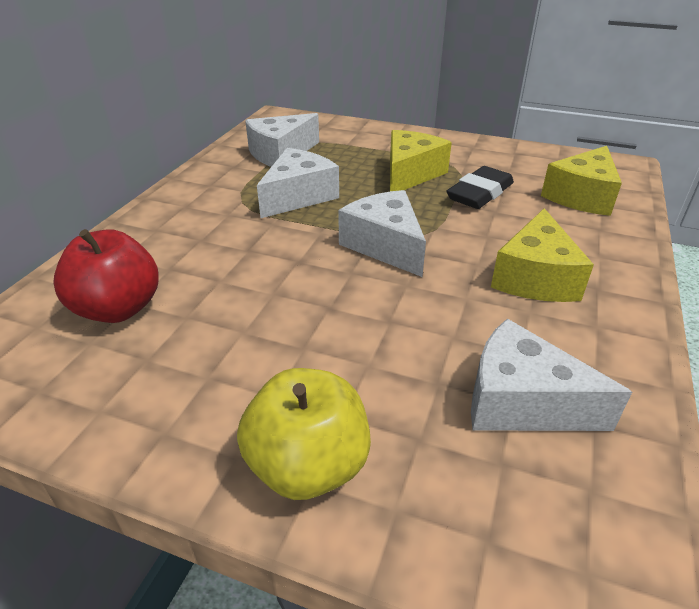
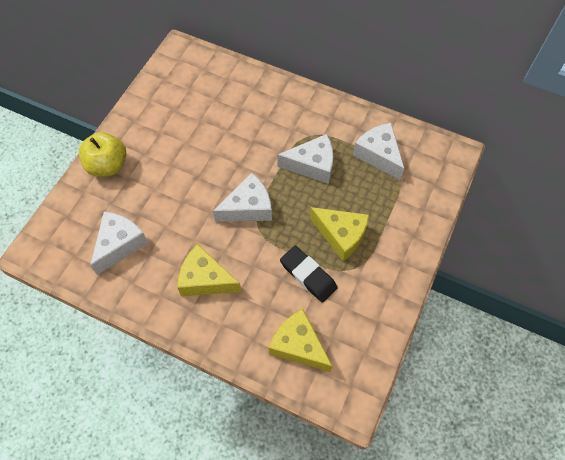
camera: 95 degrees right, 25 degrees up
(118, 309) = (210, 94): red apple -> none
(298, 196) = (312, 165): white cheese -> white cheese turned 45 degrees counterclockwise

